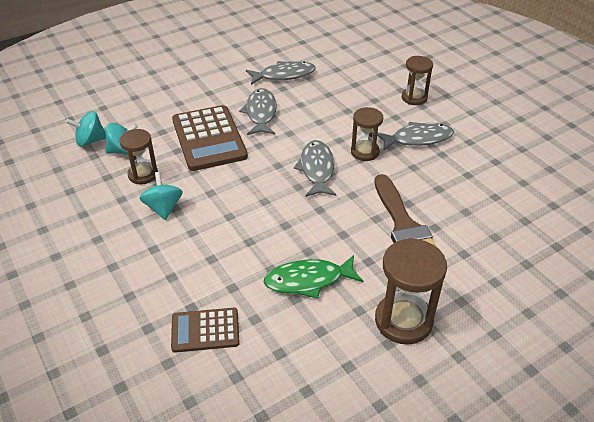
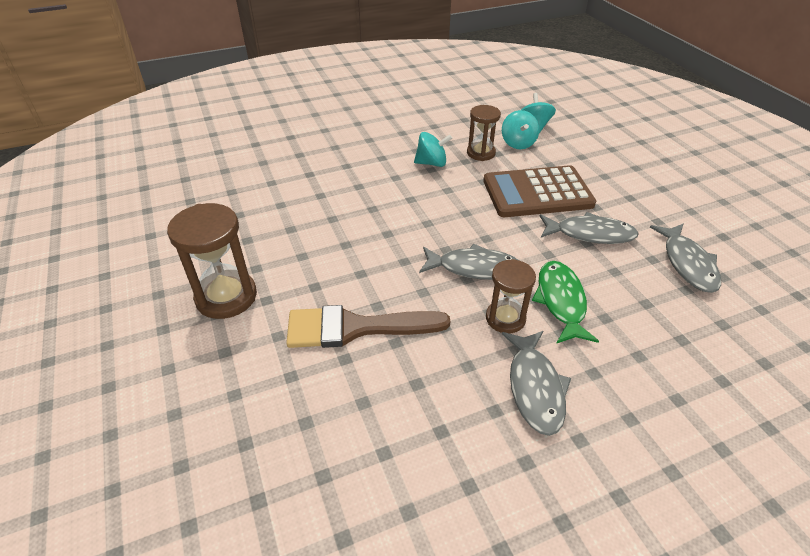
camera: 100 degrees right, 0 degrees up
(205, 330) = (282, 179): brown calculator -> none
(308, 280) = (307, 240): green fish -> green fish (561, 301)
(414, 98) = (654, 412): brown hourglass -> none

